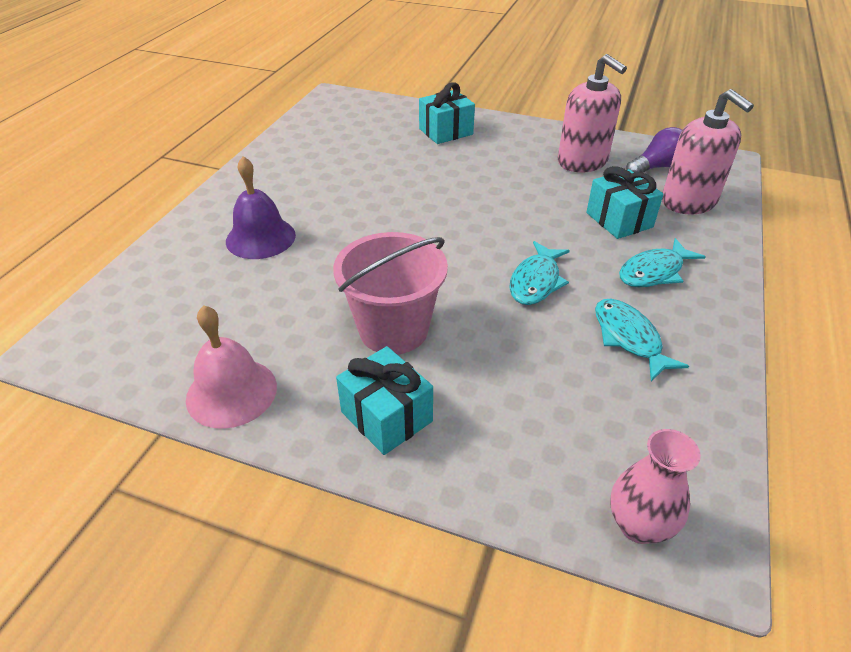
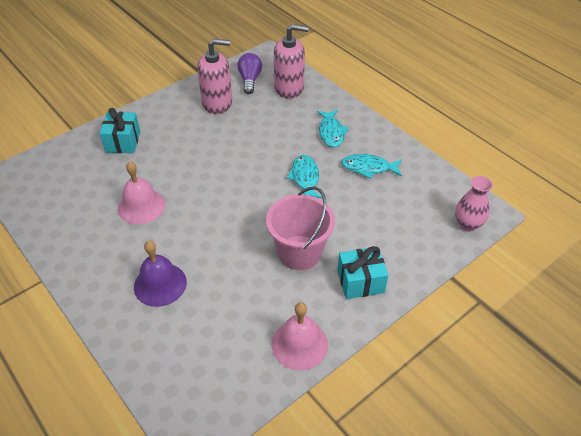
camera: 60 degrees left, 5 degrees up
(364, 180) = (141, 206): none -> pink bell
(536, 281) = (305, 178): turquoise fish -> turquoise fish turned 150 degrees counterclockwise
(619, 220) = (282, 120): turquoise gift -> none

